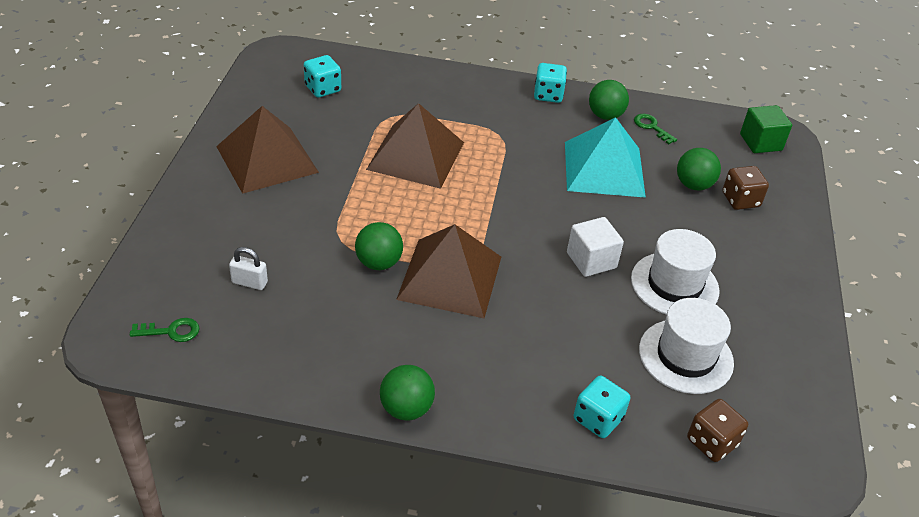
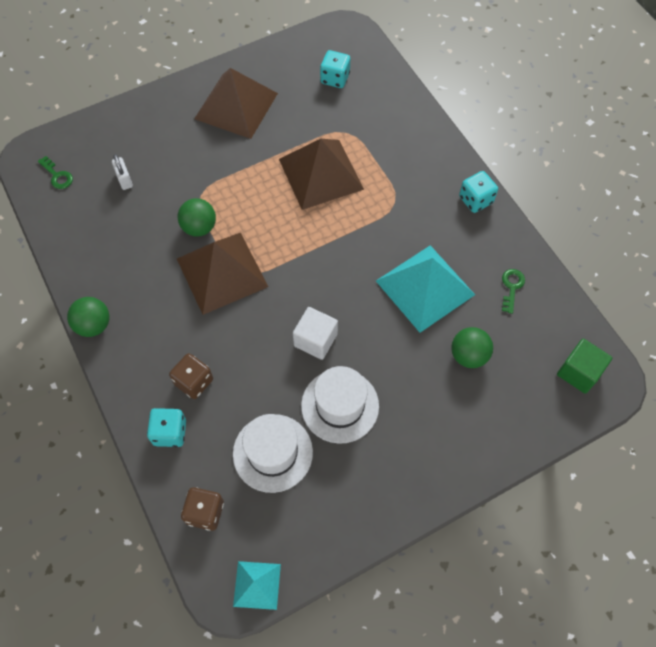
camera: 55 degrees right, 20 degrees up
(605, 115) = (491, 250): green ball -> none
(740, 200) = (484, 397): brown dice -> brown dice (194, 382)
(818, 447) = (257, 585): none -> turquoise pyramid

